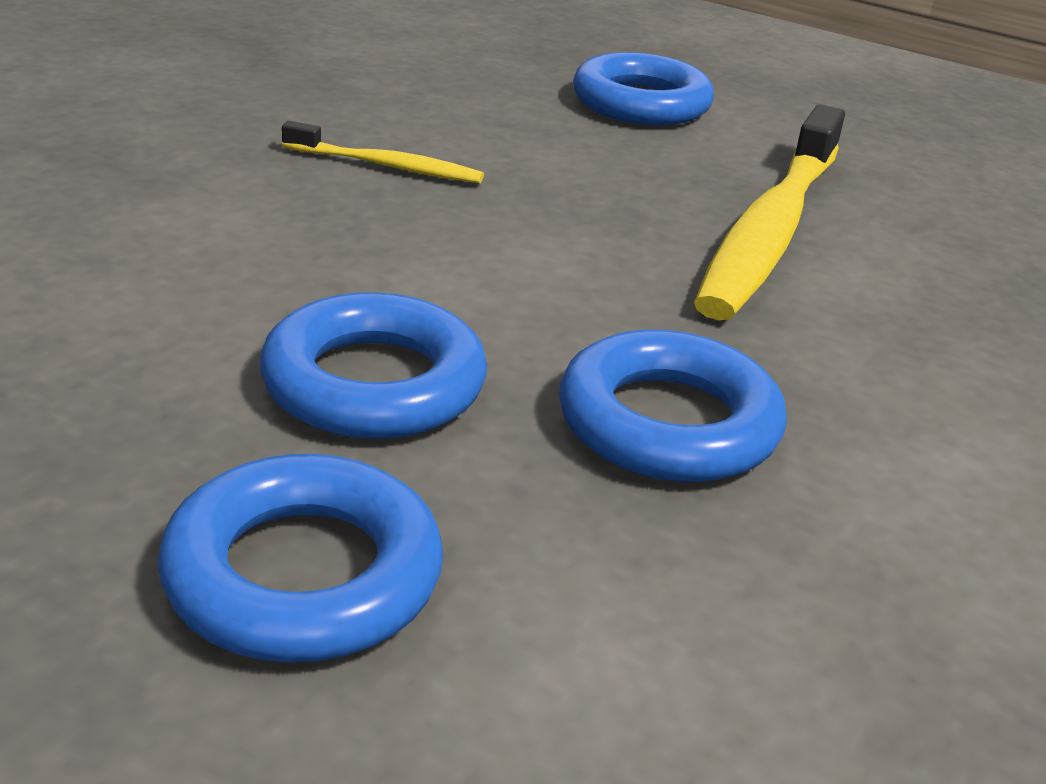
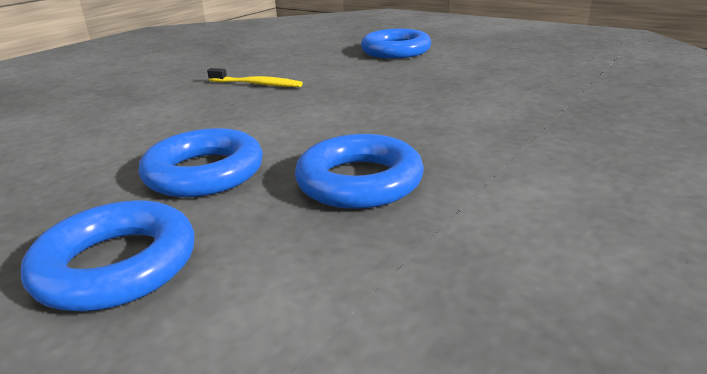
camera: 10 degrees right, 5 degrees down
(770, 230) = (447, 94): yellow toothbrush -> none

